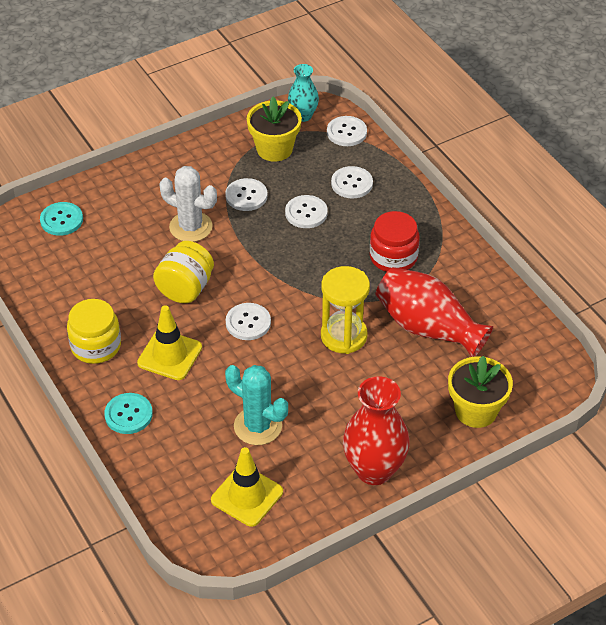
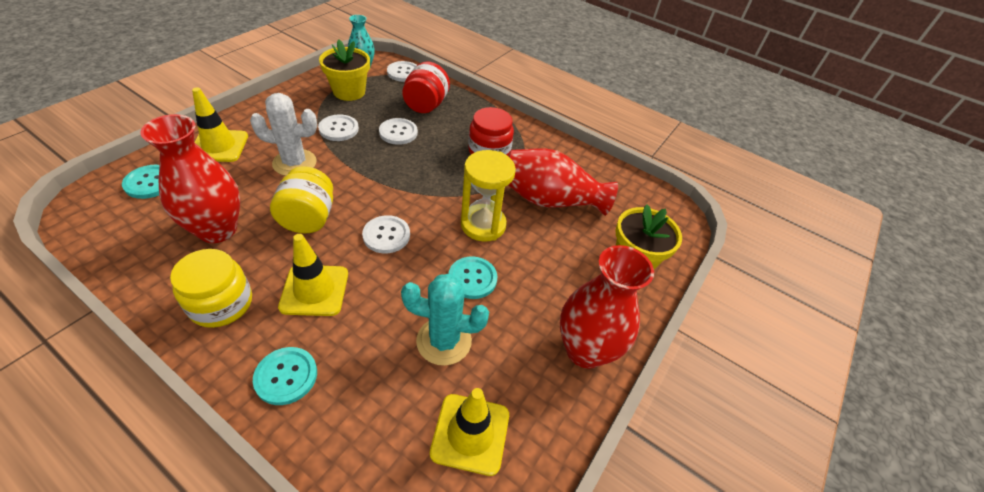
camera: 30 degrees left, 0 degrees up
(107, 280) = (217, 230): none -> red vase
(127, 192) = (219, 146): none -> yellow traffic cone
(307, 383) = (472, 278): none -> turquoise button
(352, 183) = (426, 105): white button -> red jar

